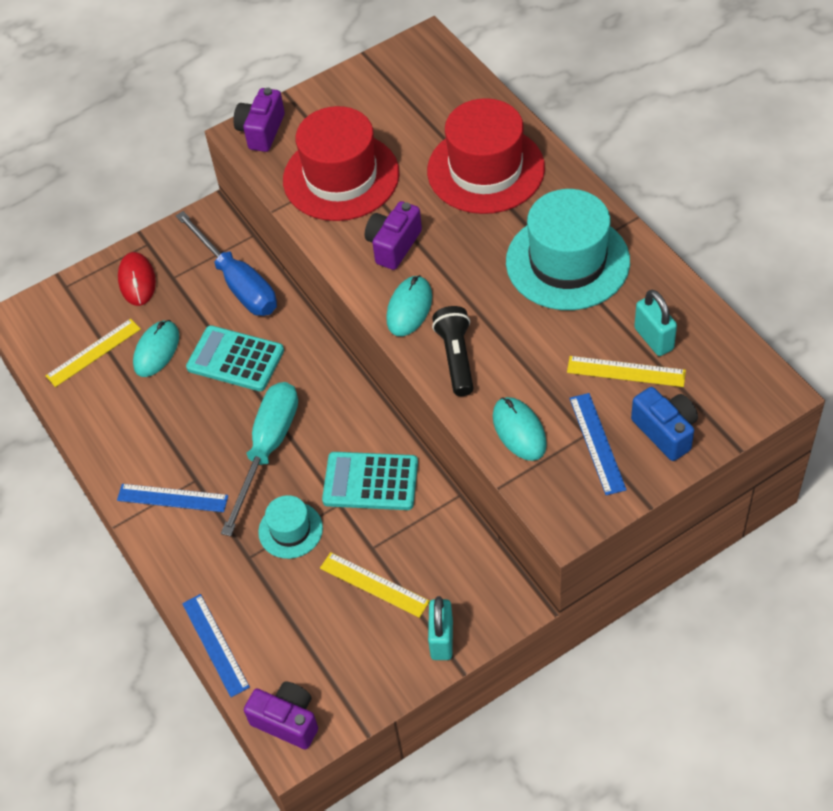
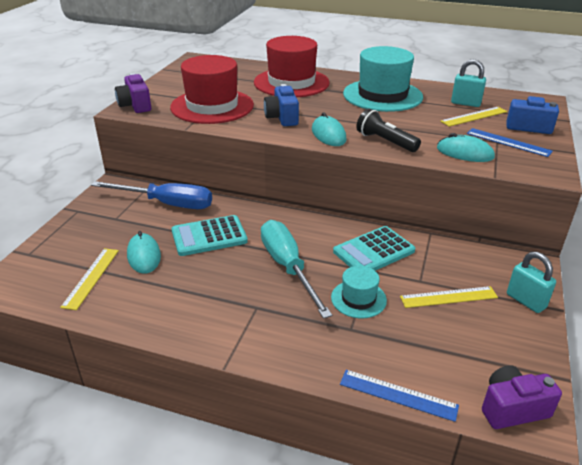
camera: 45 degrees left, 20 degrees down
(137, 281) = (88, 229): red mouse -> none
(172, 498) = (251, 326): blue ruler -> none
(393, 245) = (282, 118): purple camera -> blue camera

